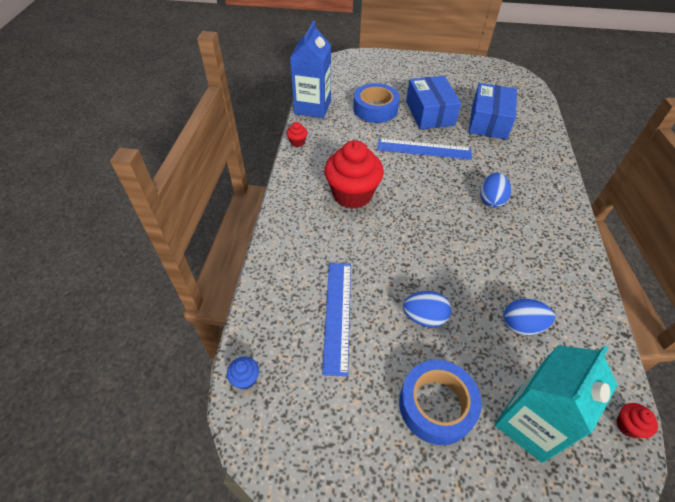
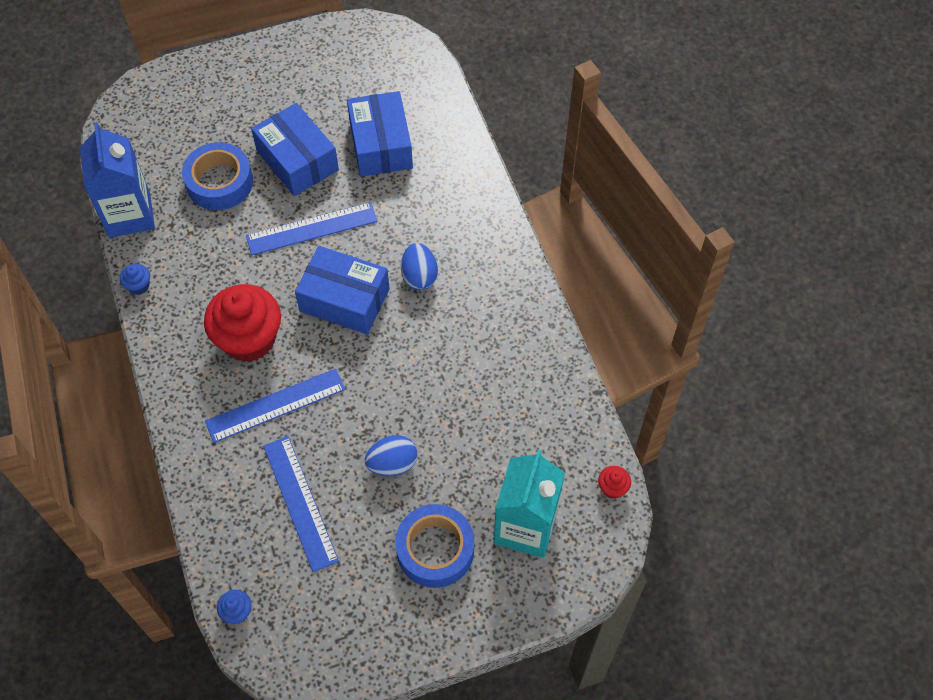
camera: 25 degrees left, 10 degrees up
(297, 142) = (139, 286): red cupcake -> blue cupcake
(351, 241) = (275, 405): none -> blue ruler
(430, 195) = (344, 300): none -> blue box
(521, 325) = (494, 428): blue egg -> none

